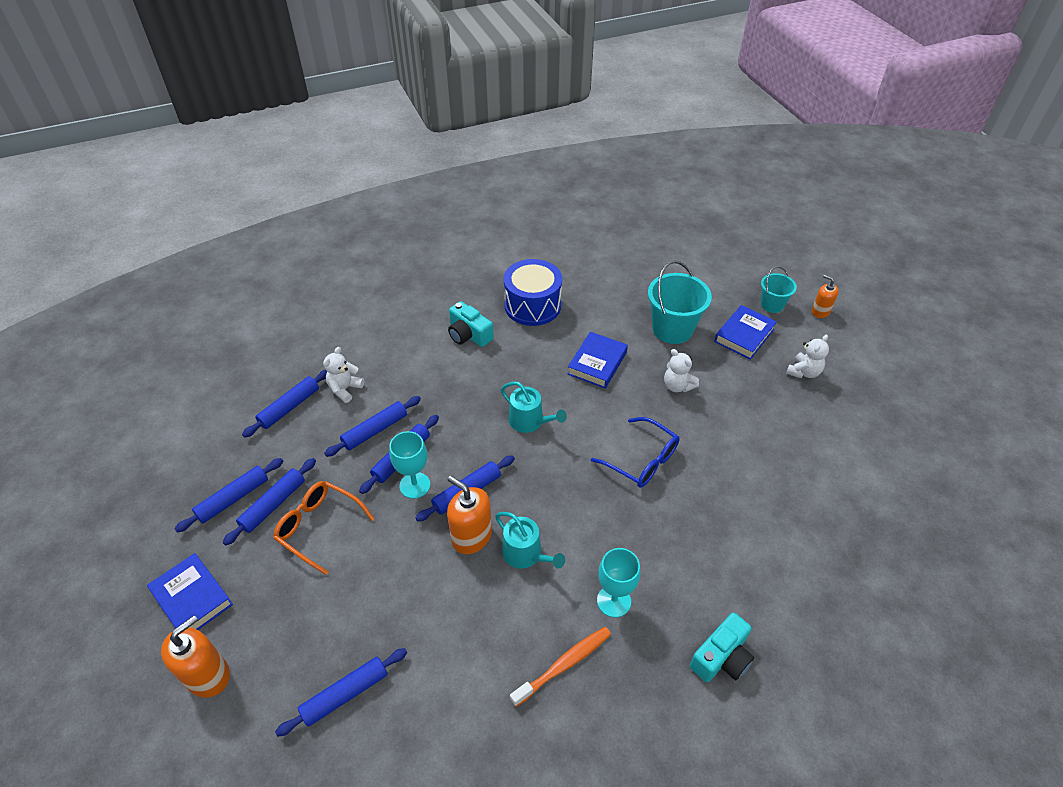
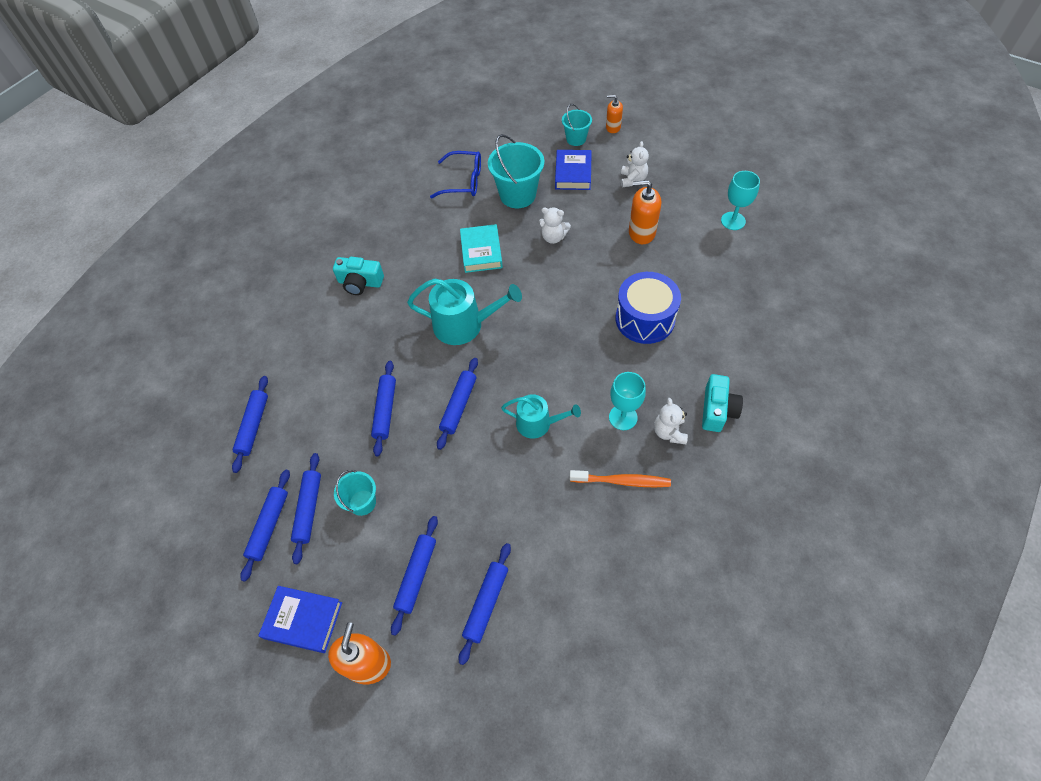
camera: 30 degrees left, 10 degrees up
(318, 527) = (362, 502): orange glasses -> turquoise bucket
(345, 389) = (290, 384): white teddy bear -> white teddy bear (669, 432)
(375, 430) = (345, 402): blue rolling pin -> blue rolling pin (416, 575)
(415, 485) = (413, 425): turquoise goblet -> turquoise goblet (733, 221)
(471, 536) = (488, 435): orange soap dispenser -> orange soap dispenser (641, 232)
(529, 421) = (464, 325): turquoise watering can -> turquoise watering can, size x1.57
(532, 305) = (394, 231): blue drum -> blue drum (645, 319)
(564, 665) = (622, 481): orange toothbrush -> orange toothbrush turned 75 degrees clockwise
(597, 363) = (481, 251): blue book -> turquoise book
(642, 460) = (569, 307): blue glasses -> blue glasses (464, 181)

